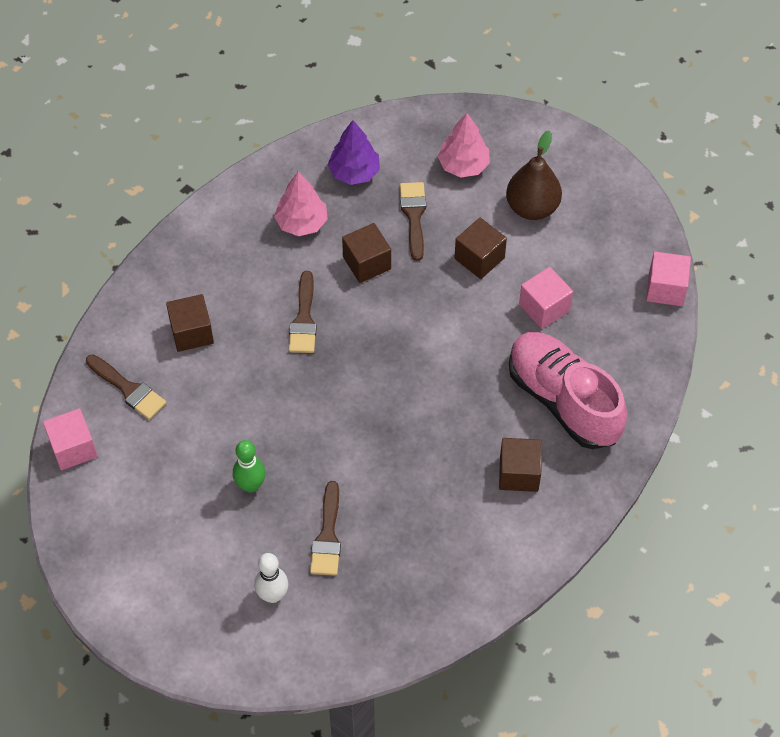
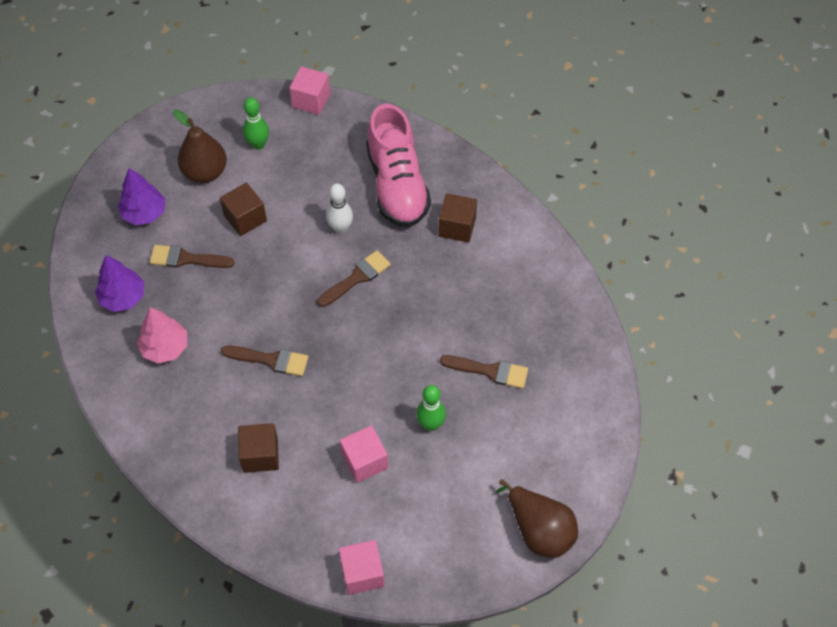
camera: 80 degrees left, 0 degrees up
(128, 389) = (309, 517): brown brush -> brown brush (357, 277)
(138, 611) = (539, 530): none -> brown pear
(273, 595) = (538, 420): white bowling pin -> white bowling pin (340, 228)
(367, 263) = (225, 302): brown cube -> none
(463, 165) = (144, 213): pink tree -> purple tree
(544, 307) = (307, 182): pink cube -> pink cube (364, 461)
(563, 400) = (397, 185): pink shoe -> pink shoe turned 75 degrees counterclockwise
(585, 249) = (258, 144): none -> green bowling pin

